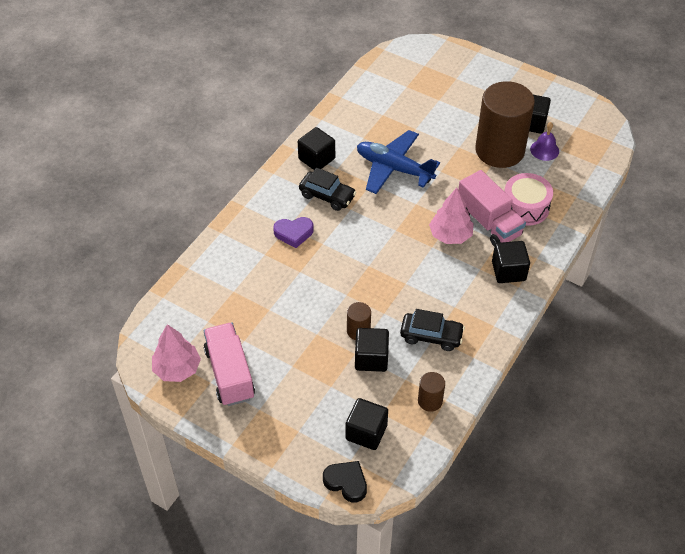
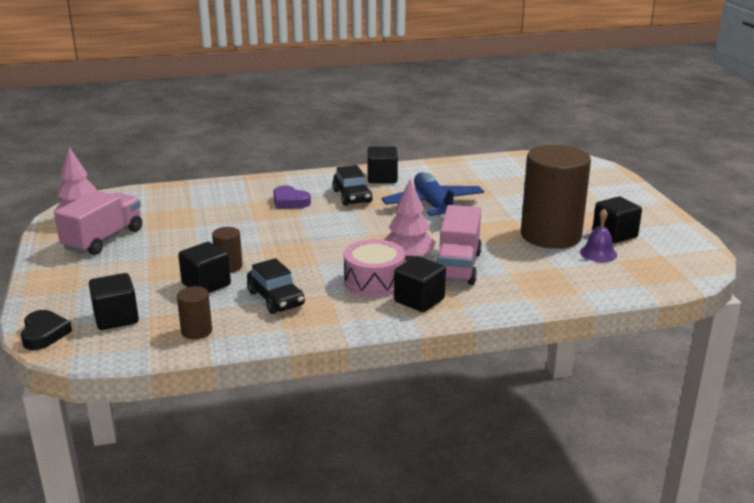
camera: 45 degrees right, 25 degrees down
(525, 207) = (511, 274): pink drum -> pink drum (374, 281)

